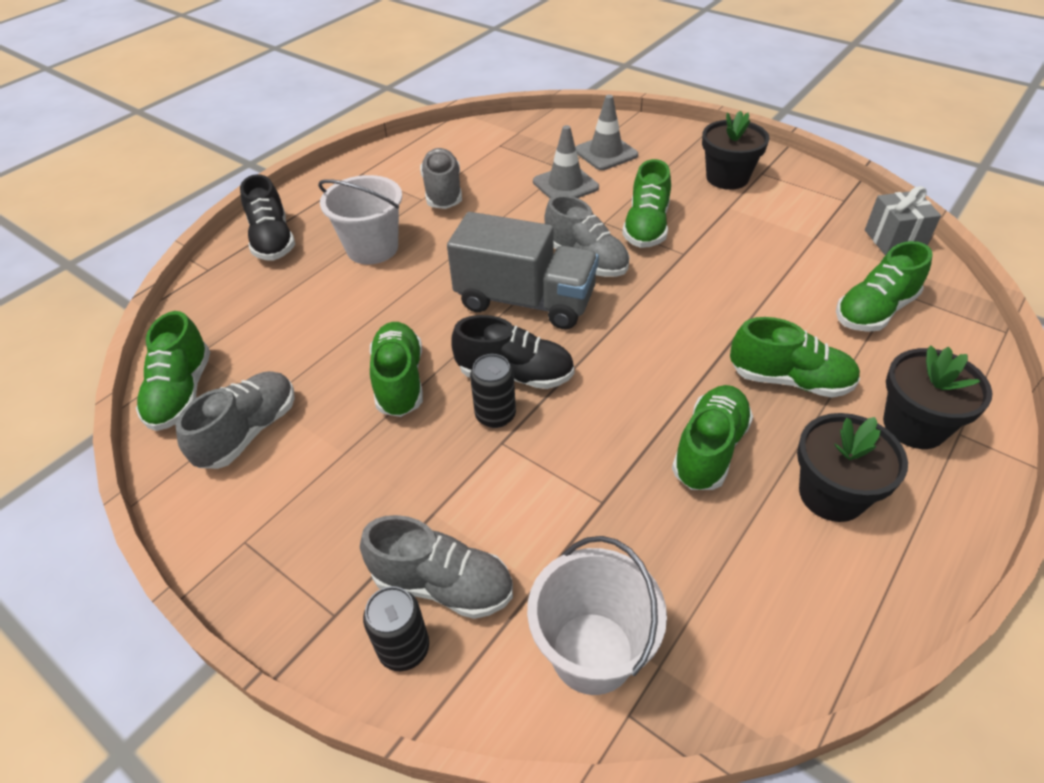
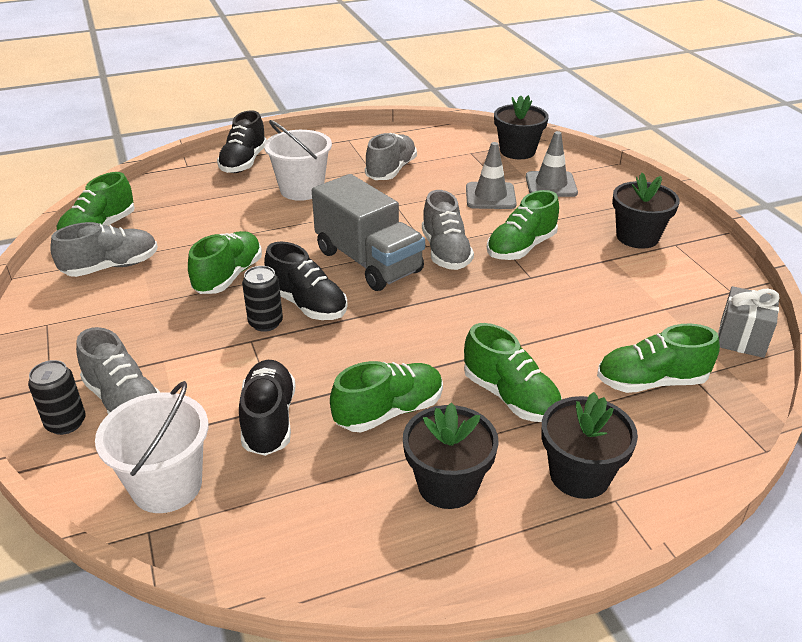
camera: 30 degrees right, 10 degrees down
(541, 128) = (517, 151): none -> black flower pot
(613, 520) = (269, 420): none -> black shoe

